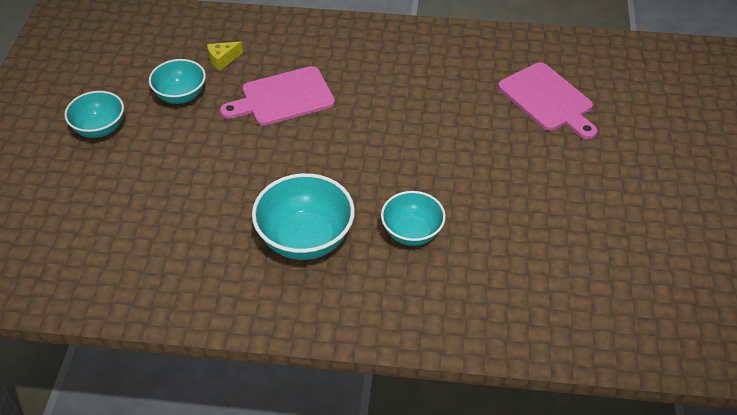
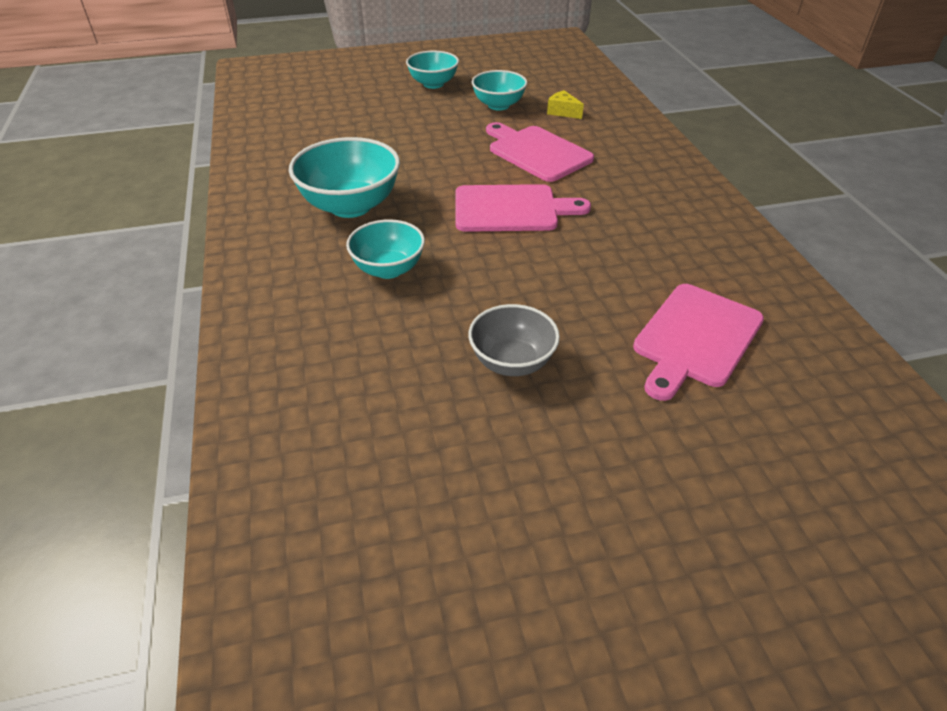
camera: 70 degrees right, 5 degrees down
(363, 139) = (511, 209): none -> pink cutting board
(542, 191) = (512, 362): none -> grey bowl

